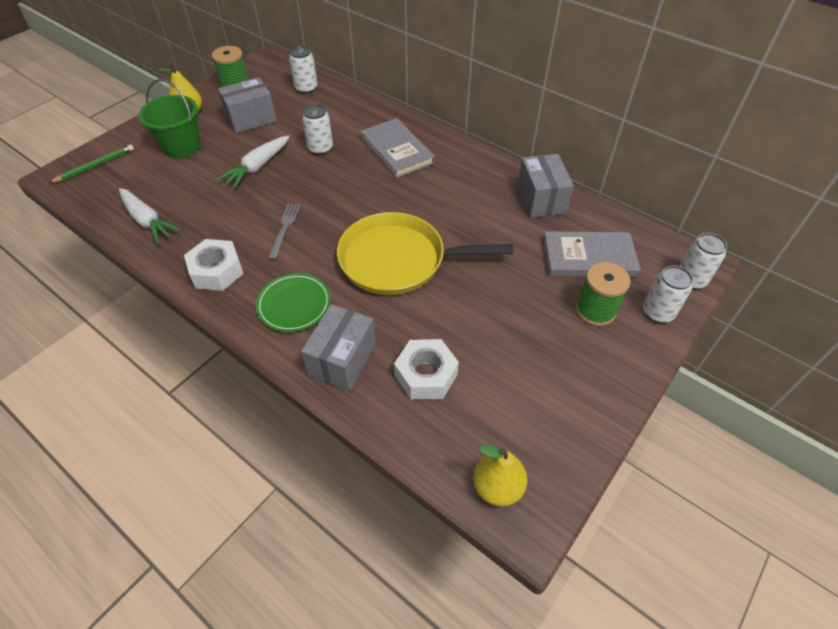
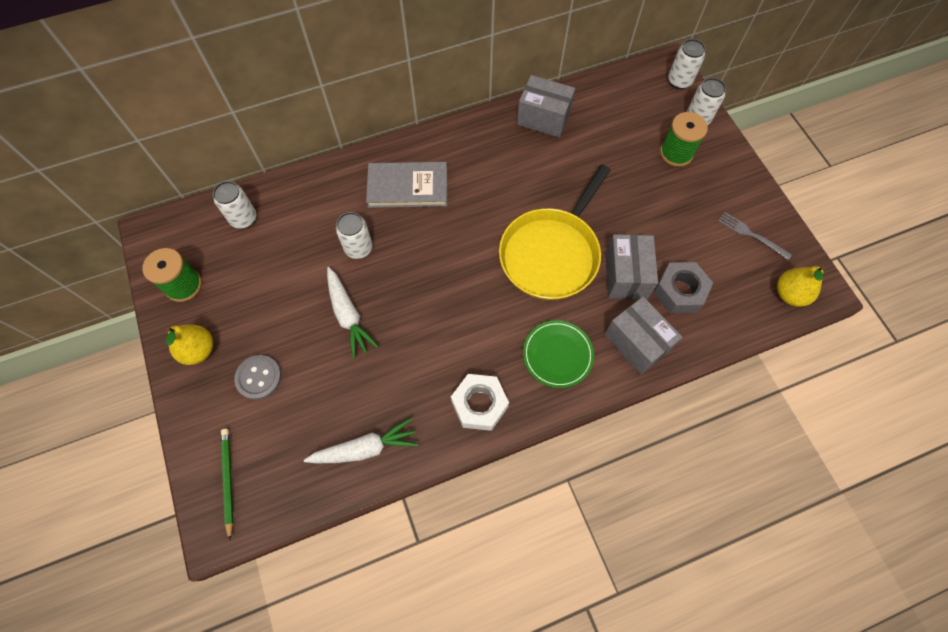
camera: 60 degrees left, 15 degrees up
(182, 146) = (259, 377): green bucket -> grey button
(251, 119) = (259, 292): grey box -> grey box (626, 275)
(285, 228) = (456, 325): grey fork -> grey fork (751, 235)
(426, 375) = (679, 291): white nut -> grey nut
(588, 257) = (624, 126): grey book -> none

